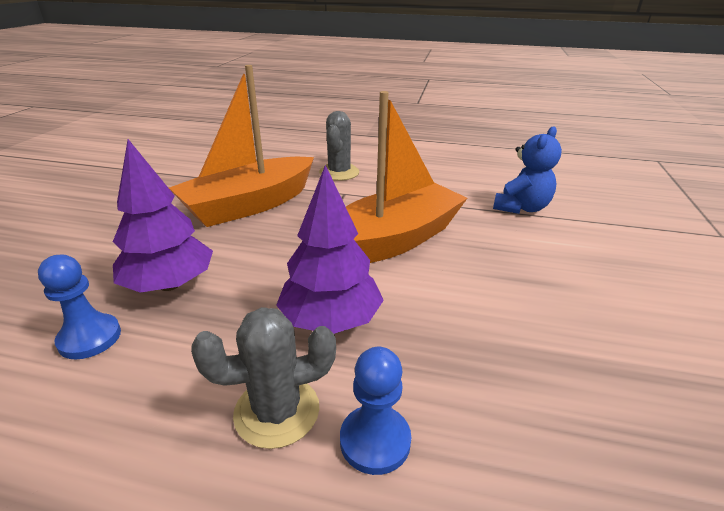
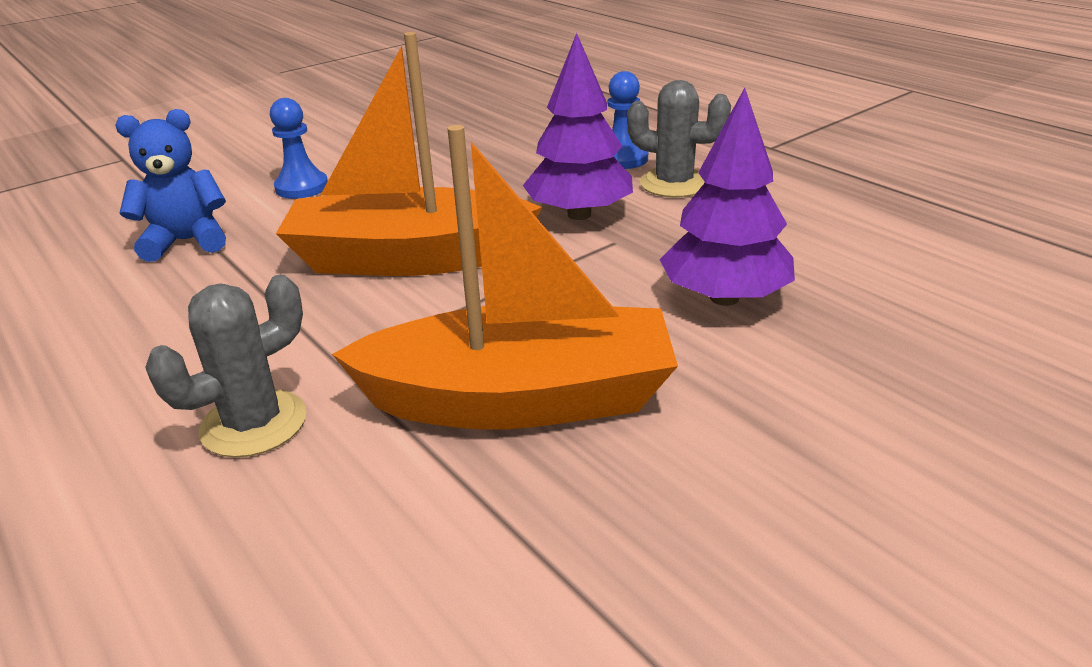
camera: 140 degrees left, 0 degrees up
(90, 338) = (824, 270): blue pawn -> blue pawn (302, 187)

